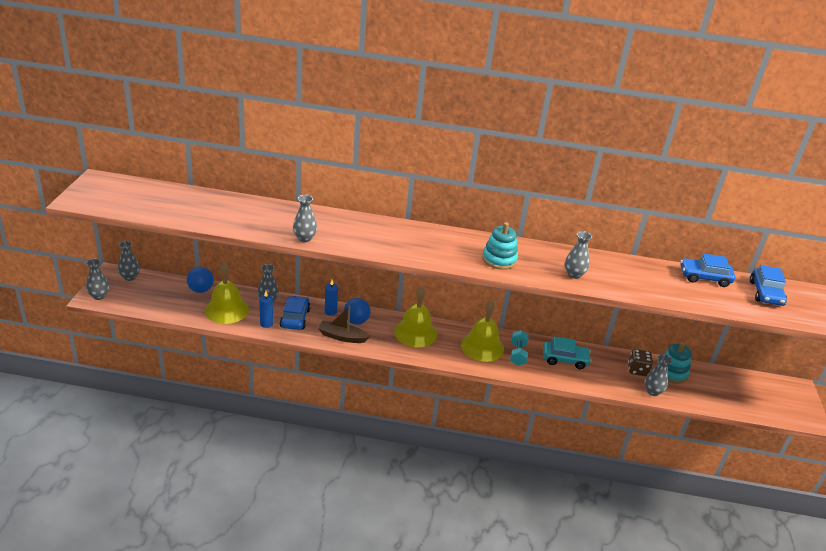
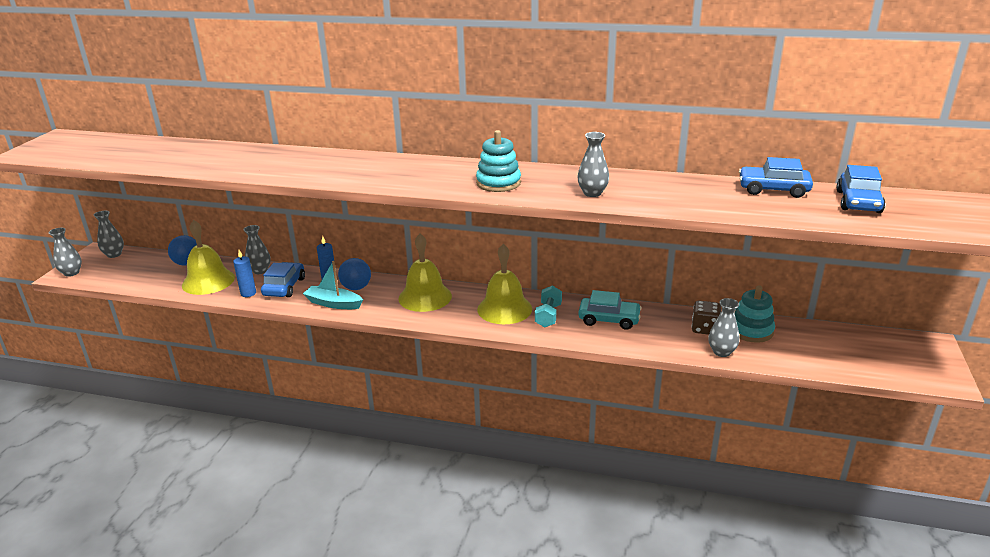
camera: 10 degrees right, 5 degrees down
(304, 238) = (263, 174): grey vase -> none
(342, 337) = (333, 303): brown boat -> turquoise boat

